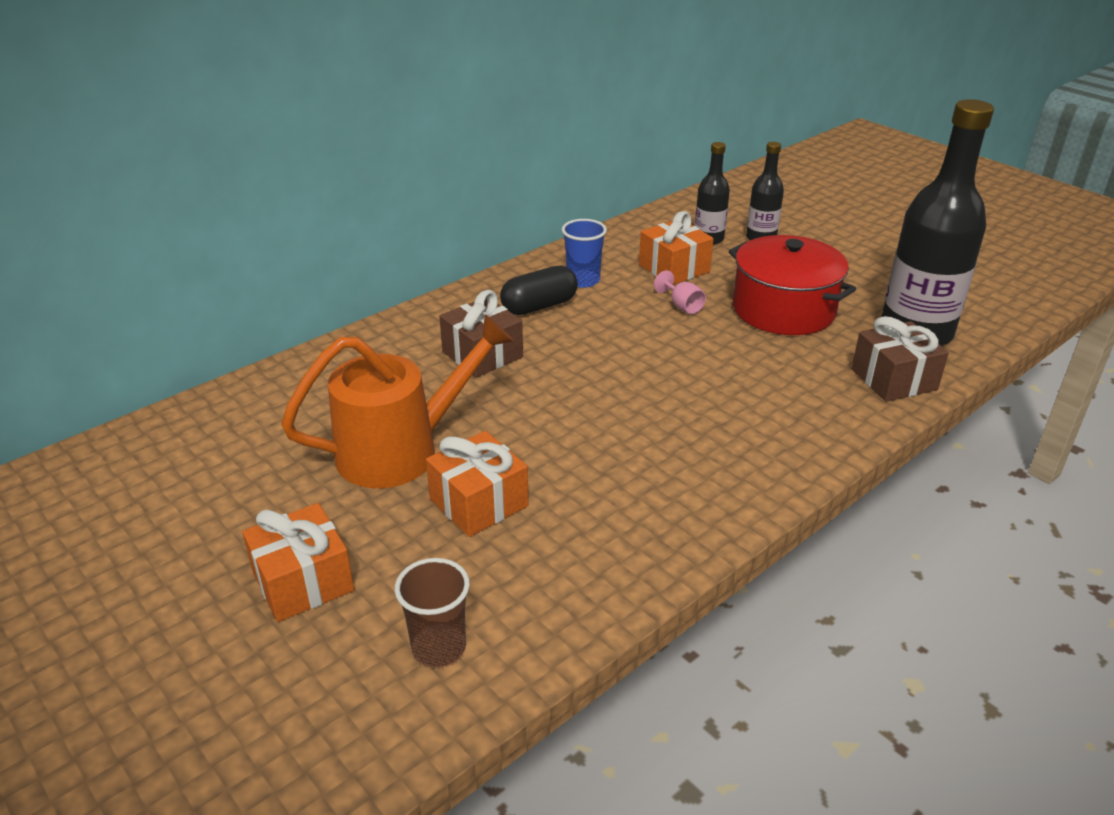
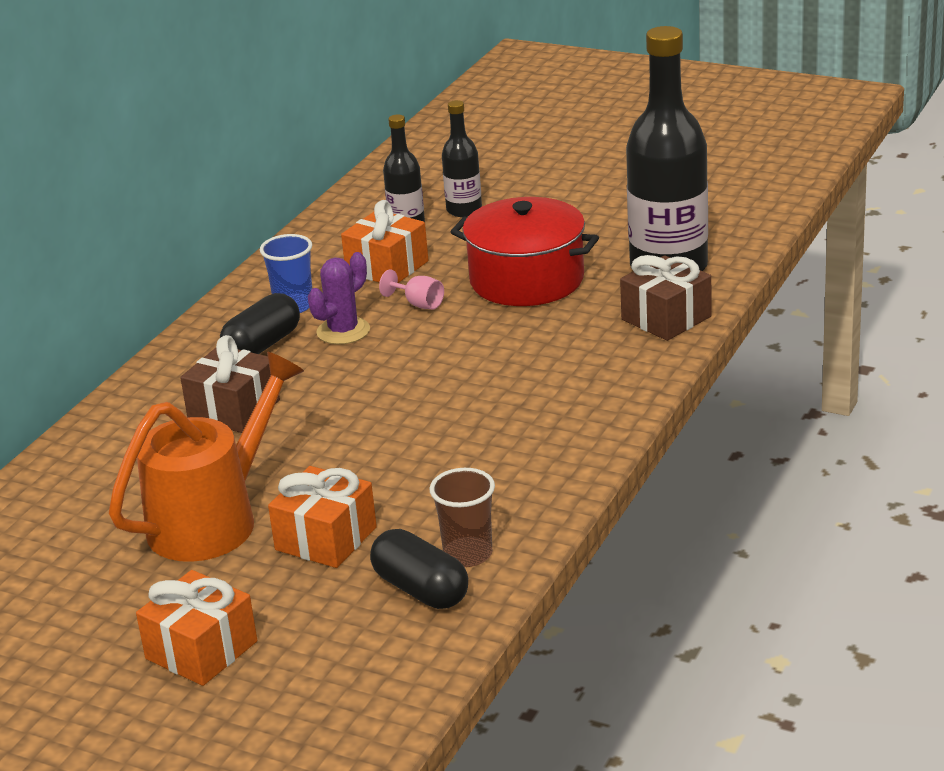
camera: 20 degrees left, 5 degrees down
(439, 648) = (369, 655): brown cup -> brown cup (468, 554)
(528, 589) = (421, 589): none -> black capsule
(608, 312) = (343, 331): none -> purple cactus

